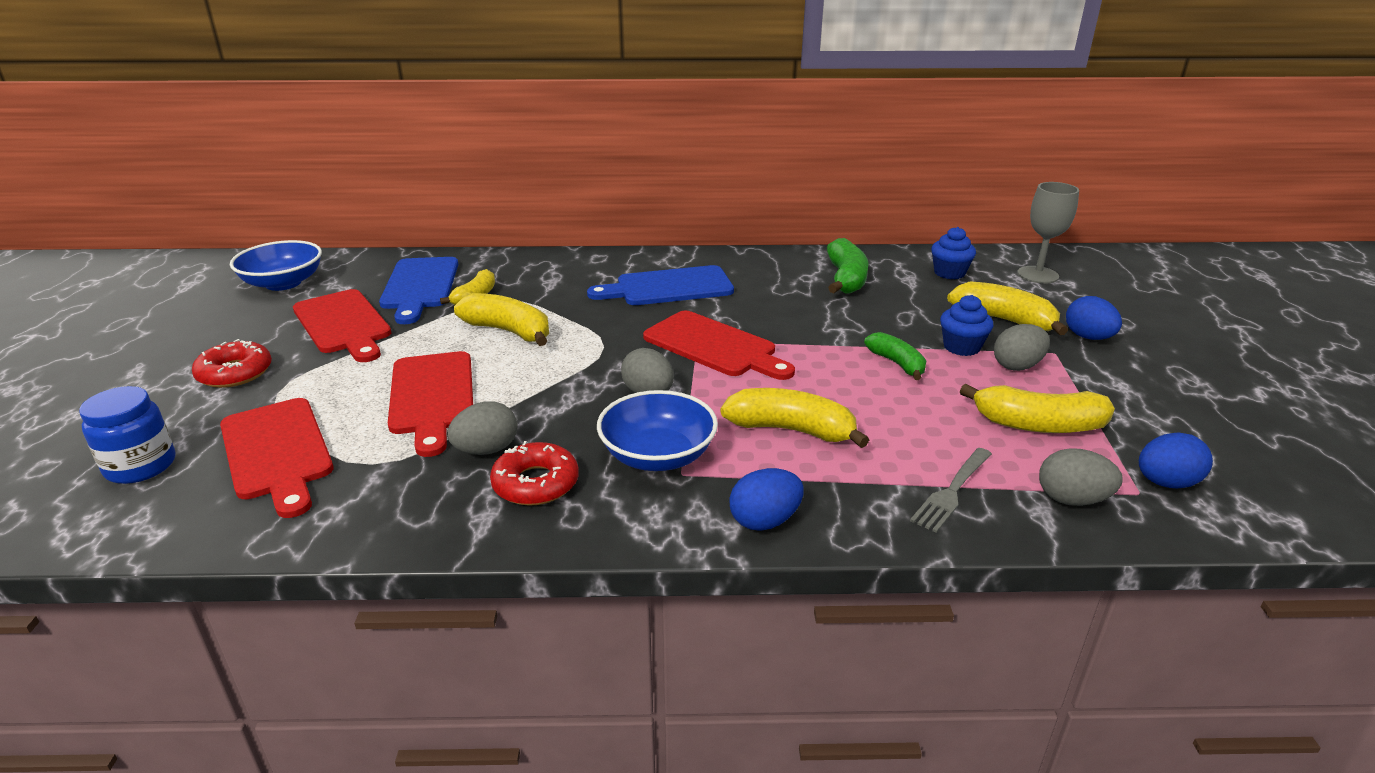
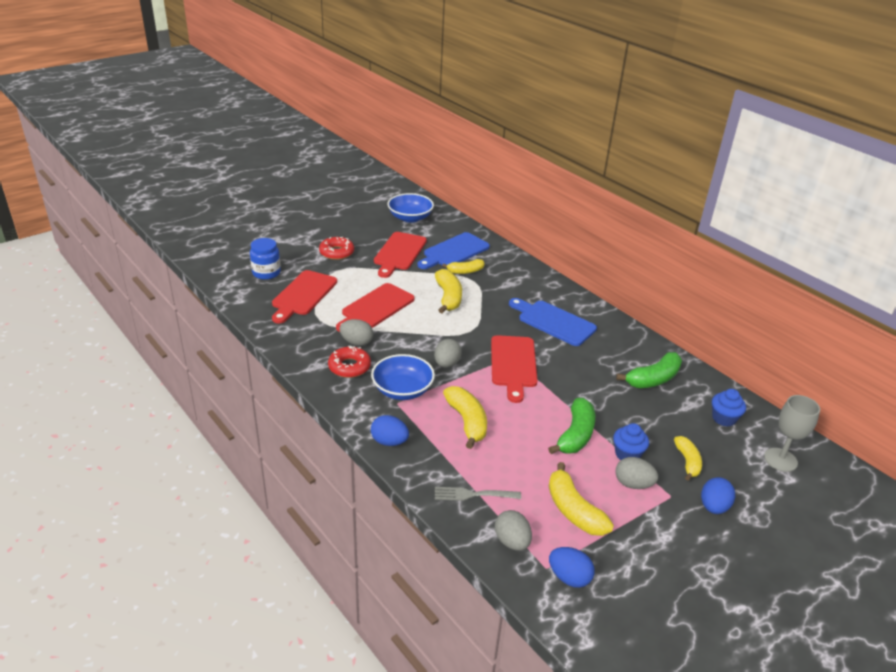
camera: 50 degrees right, 5 degrees up
(897, 363) = (575, 435): green banana -> green banana, size x1.53
(1003, 320) = (687, 462): yellow banana -> yellow banana, size x0.65

